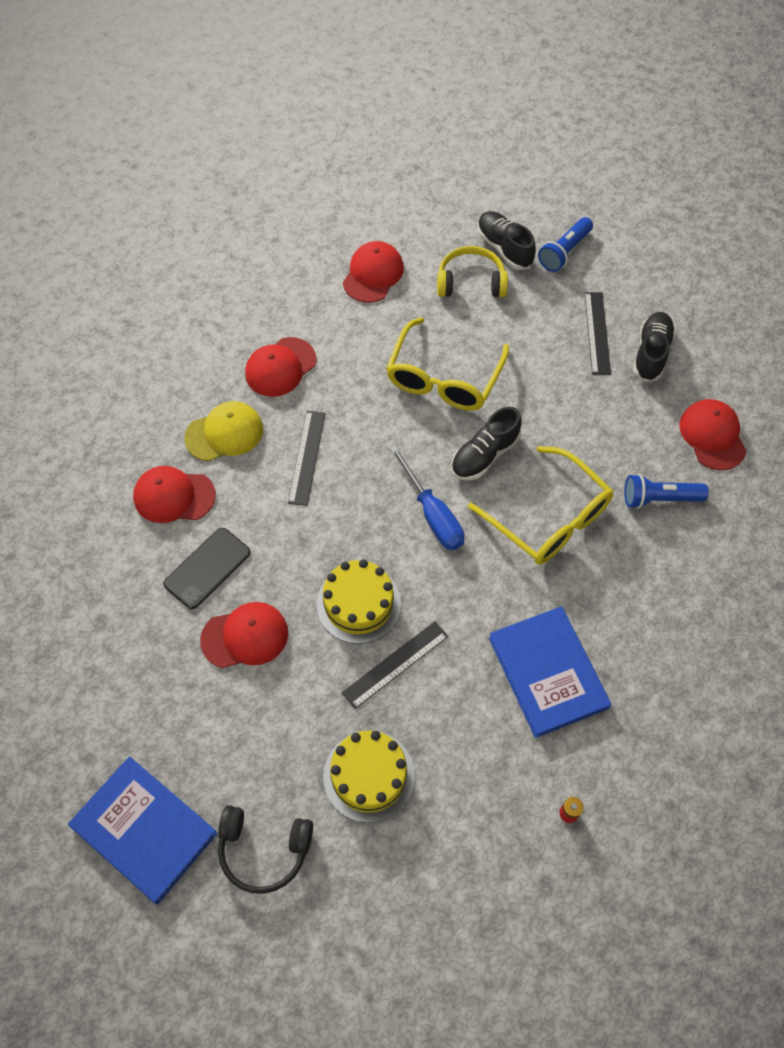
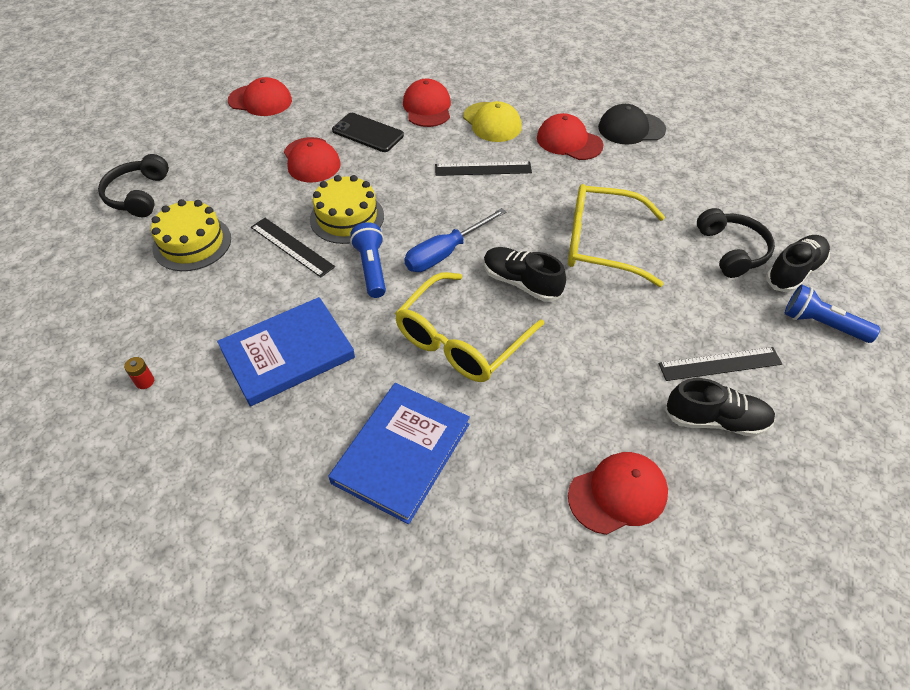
camera: 80 degrees right, 10 degrees down
(144, 830) = (161, 138): blue book -> blue book (401, 453)
(273, 306) = (631, 128): none -> black cap
(373, 274) = (701, 182): red cap -> red cap (260, 100)
(471, 282) = (732, 250): yellow headphones -> black headphones
(659, 498) = (510, 439): blue flashlight -> blue flashlight (371, 268)

